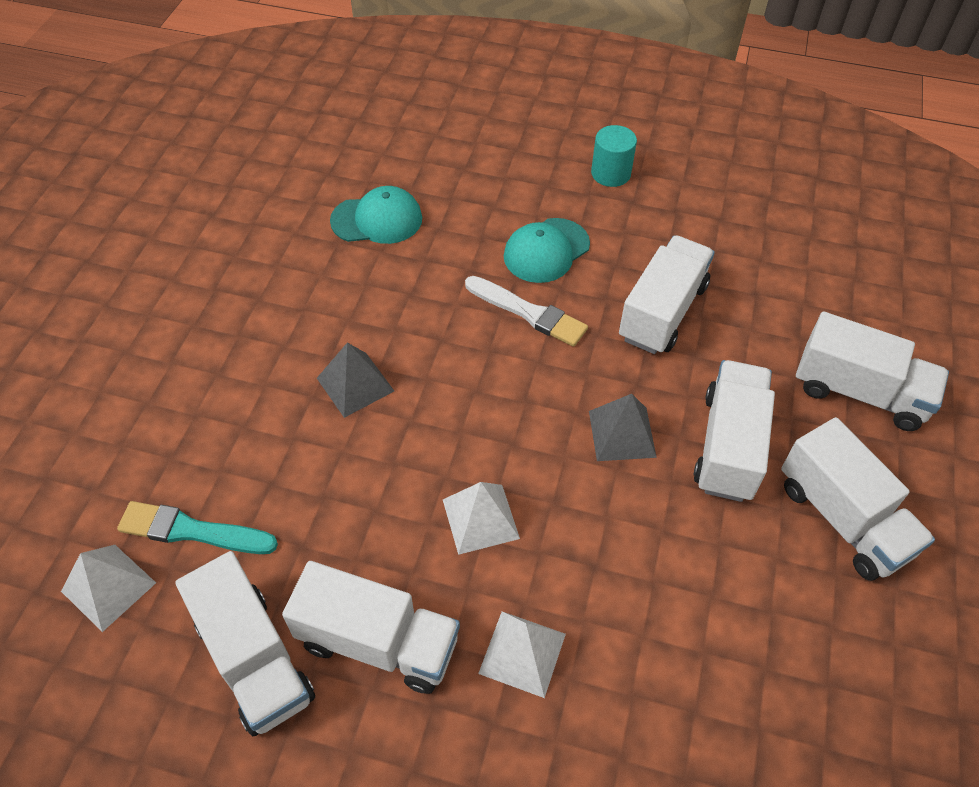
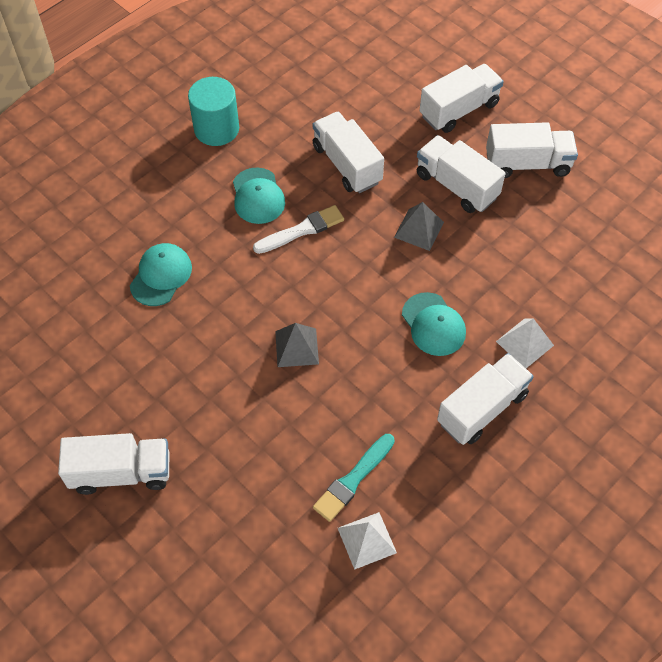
camera: 60 degrees left, 5 degrees up
(254, 659) = (459, 475): white truck -> white truck (121, 472)
(480, 519) = (433, 324): white pyramid -> turquoise cap
(610, 173) = (216, 129): turquoise cylinder -> turquoise cylinder, size x1.51

